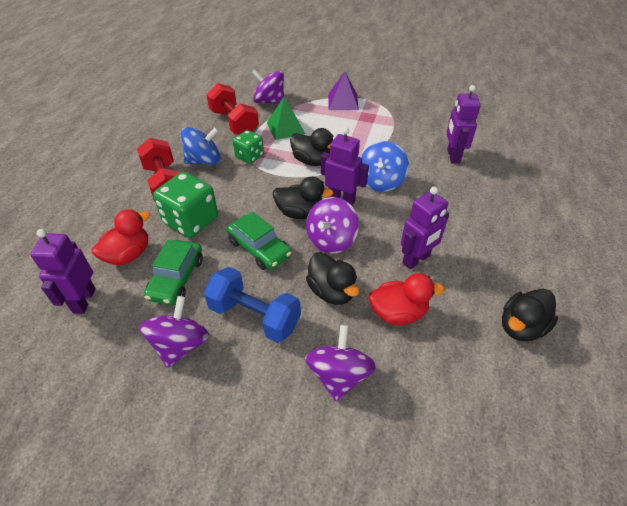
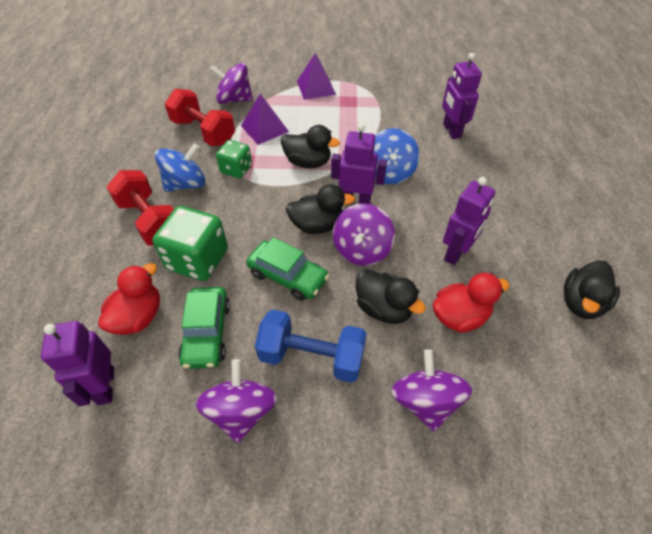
camera: 15 degrees left, 5 degrees up
(285, 128) = (264, 128): green pyramid -> purple pyramid

